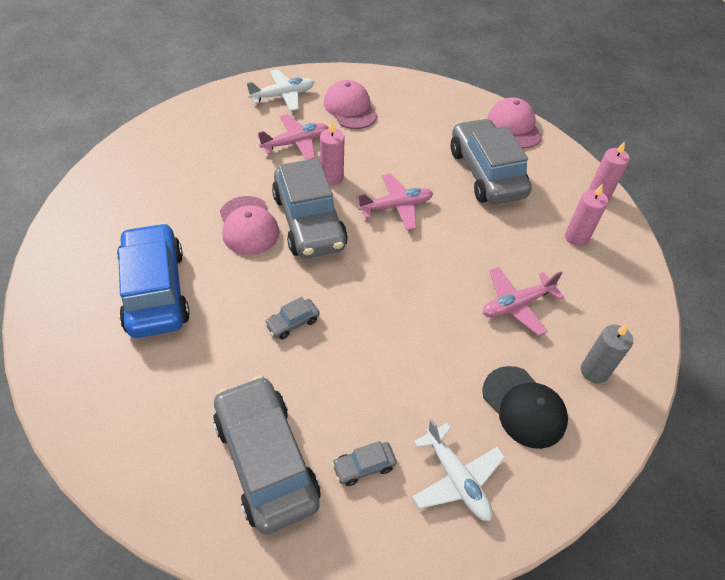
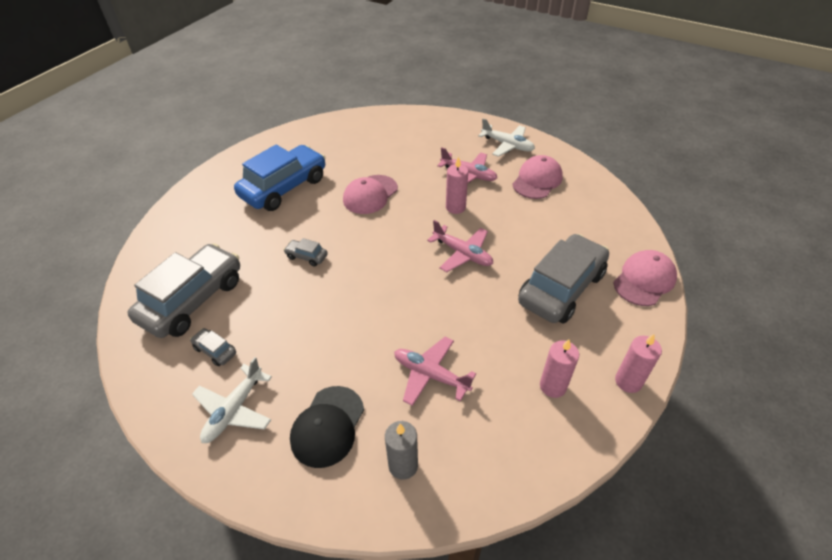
camera: 60 degrees right, 5 degrees down
(309, 221) = (401, 218): grey car -> none

